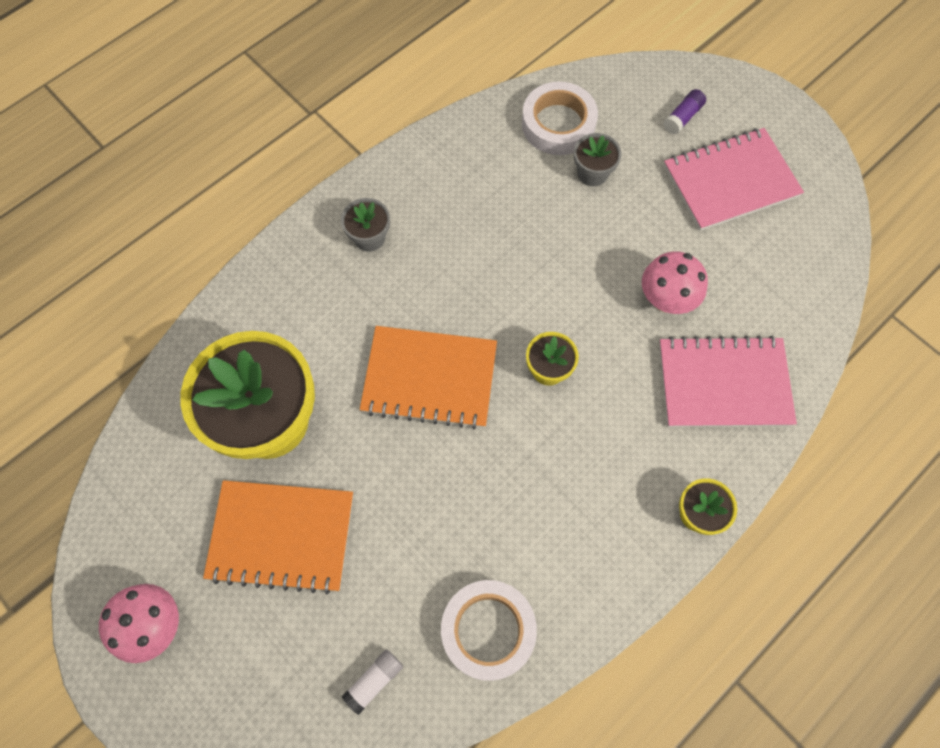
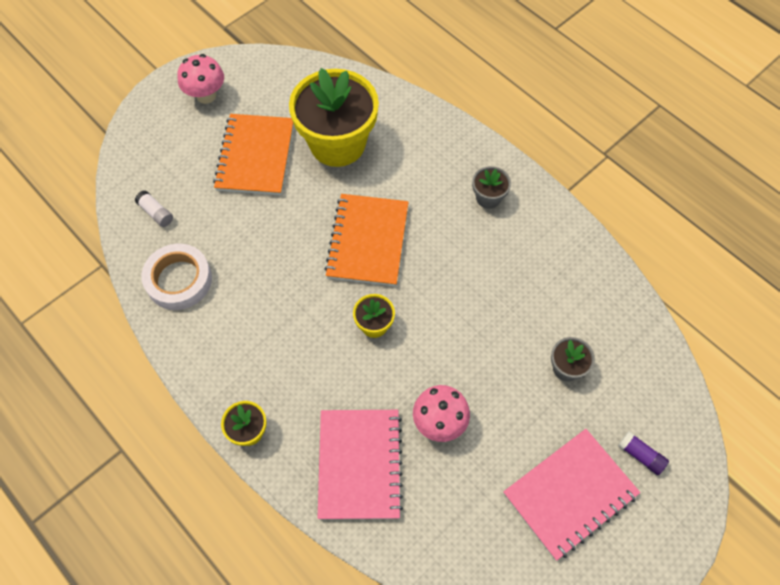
camera: 90 degrees right, 5 degrees down
(558, 124) = (617, 341): white tape -> none
(730, 181) = (570, 494): pink notebook -> pink notebook turned 75 degrees clockwise

